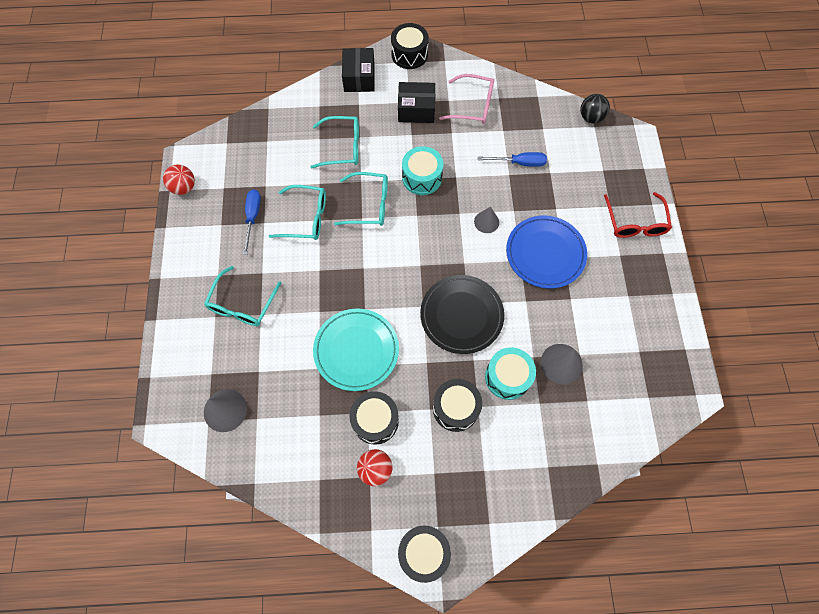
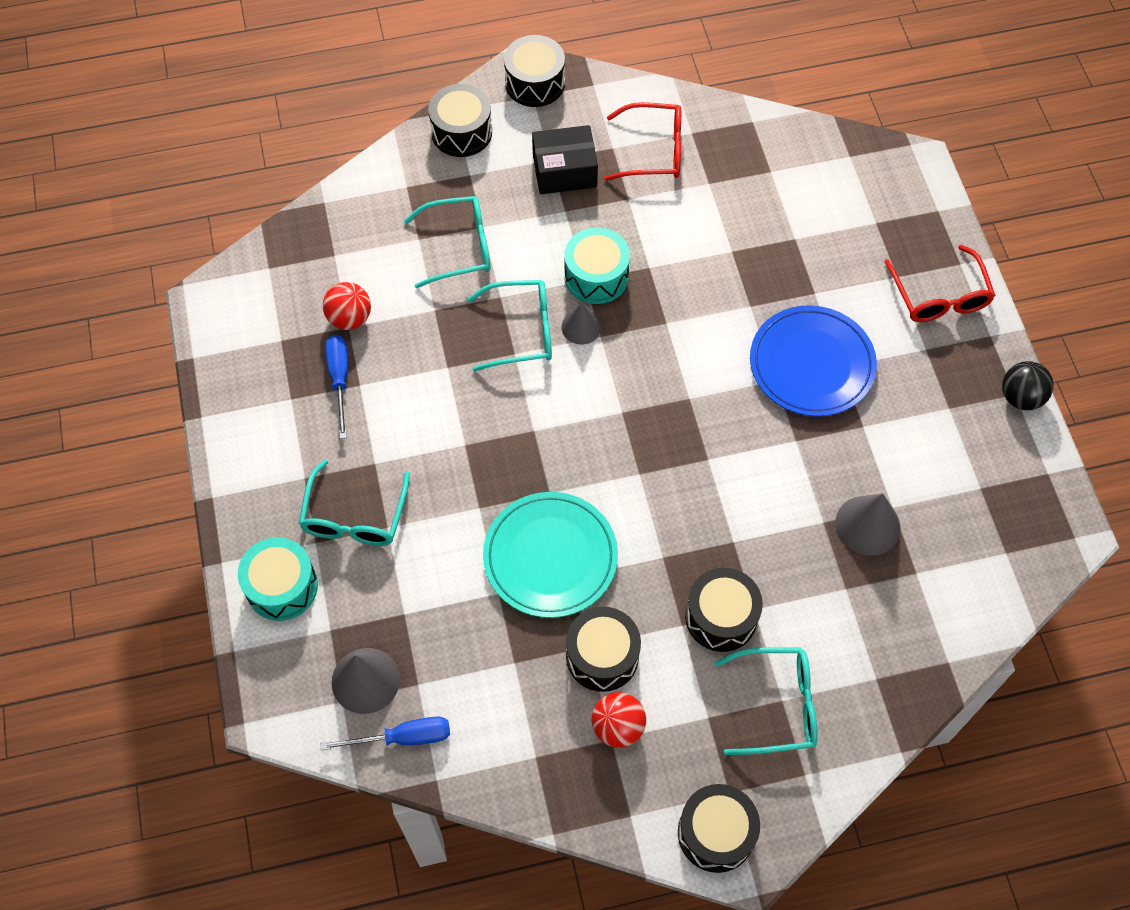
camera: 10 degrees left, 5 degrees down
(184, 187) = (216, 349): red ball -> red ball (350, 318)
(306, 218) = (425, 367): turquoise glasses -> turquoise glasses (777, 705)
(359, 78) = (461, 132): black box -> black drum
(461, 315) = (702, 478): black plate -> none
(473, 105) = (653, 151): pink glasses -> red glasses
(486, 222) = (711, 330): grey cone -> grey cone (581, 327)
(507, 377) = (790, 558): turquoise drum -> turquoise drum (282, 586)
(519, 163) = (745, 231): blue screwdriver -> blue screwdriver (403, 738)
(591, 117) = (842, 143): black ball -> black ball (1020, 397)

